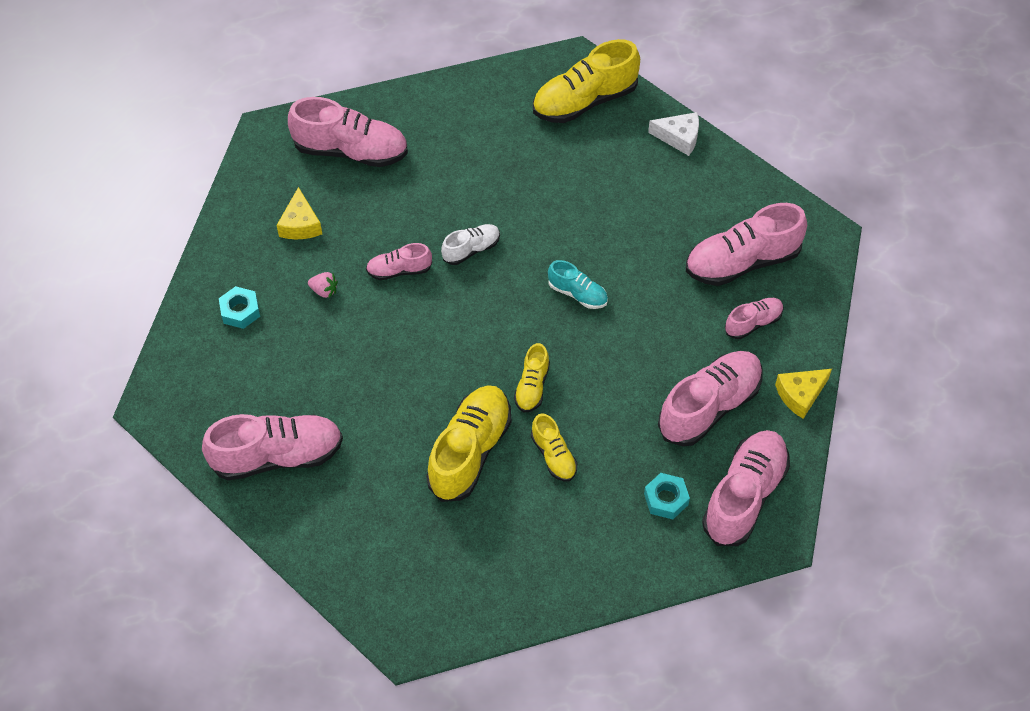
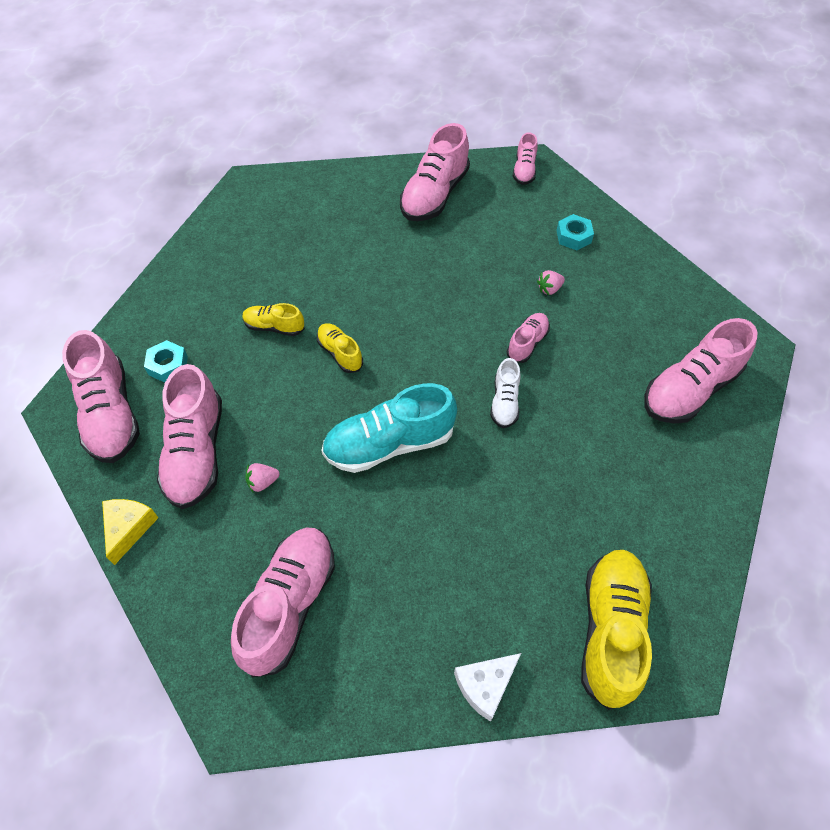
camera: 130 degrees right, 0 degrees up
(300, 224) = (630, 311): yellow cheese -> none
(470, 451) = (330, 285): yellow shoe -> none
(578, 294) = (389, 444): turquoise shoe -> turquoise shoe, size x1.89
(685, 345) = (263, 482): none -> pink strawberry
(753, 323) = (225, 554): pink shoe -> pink shoe (524, 170)

